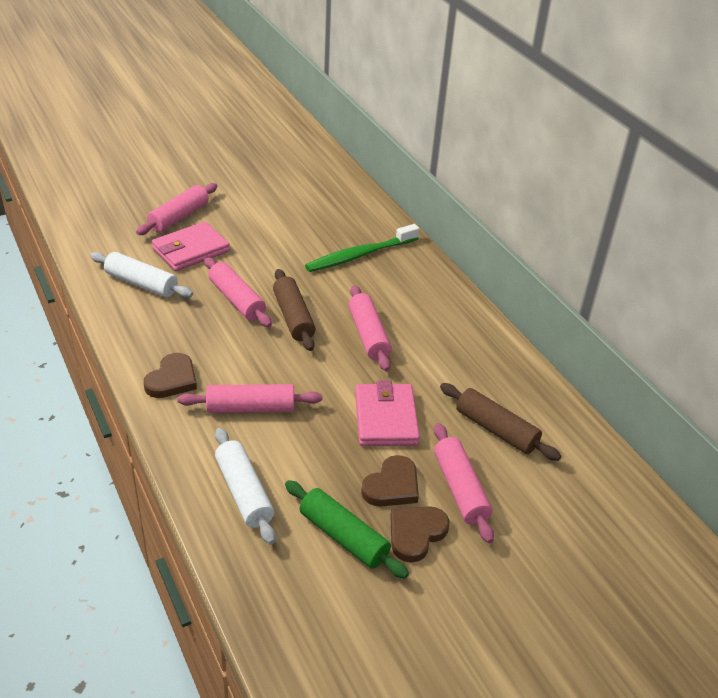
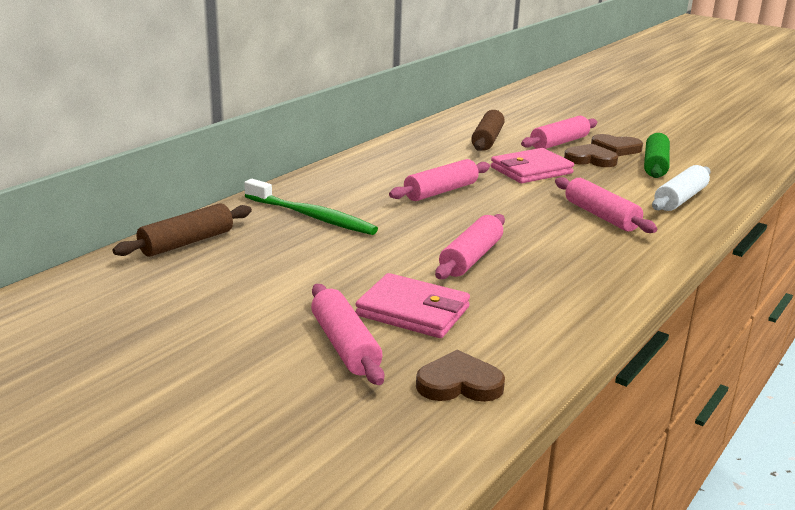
camera: 115 degrees left, 15 degrees down
(141, 283) = (519, 321): white rolling pin -> none
(172, 379) = (626, 256): brown heart -> brown heart (459, 383)
(179, 217) = (344, 345): pink rolling pin -> pink rolling pin turned 60 degrees clockwise
(293, 317) = (460, 225): brown rolling pin -> brown rolling pin (187, 243)

